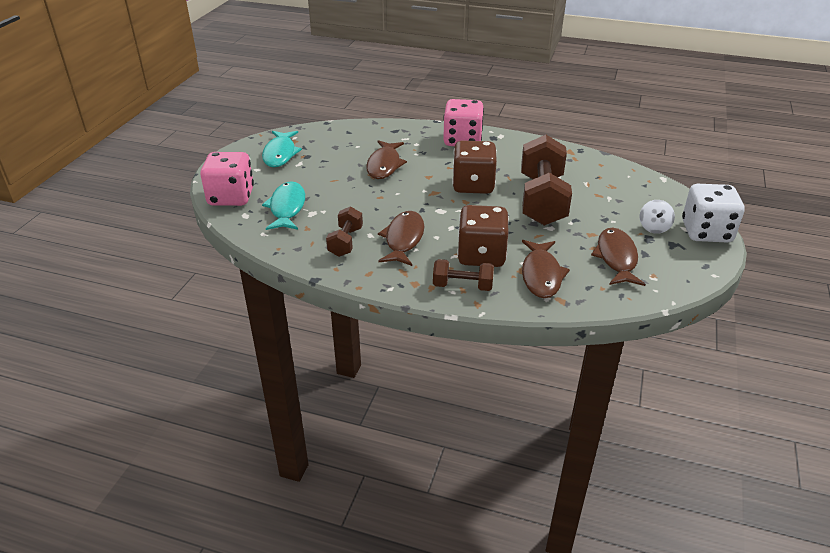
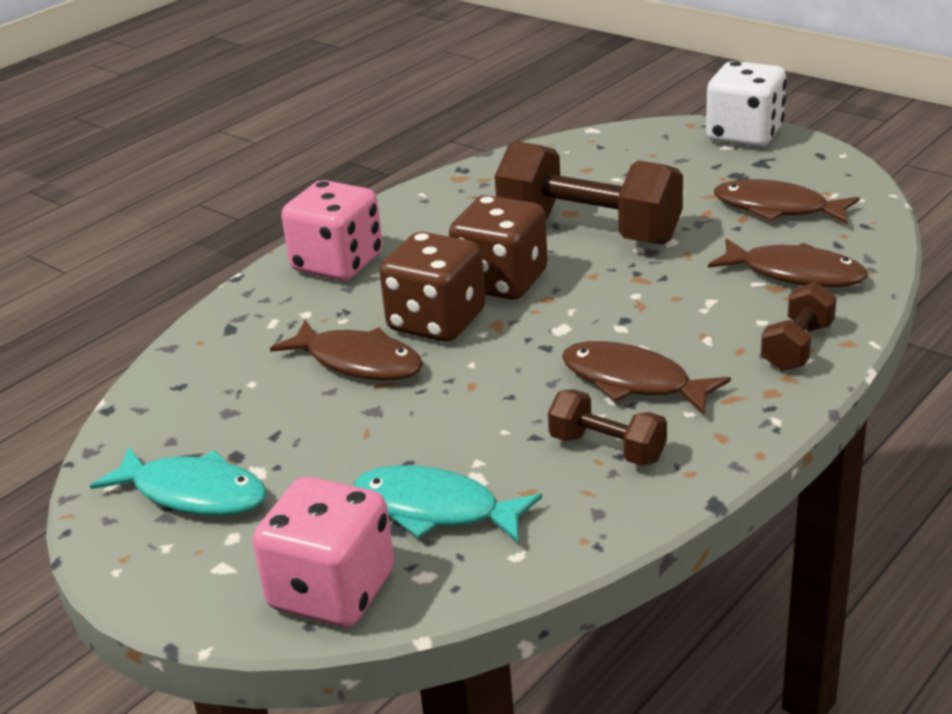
camera: 65 degrees left, 5 degrees down
(481, 255) = (719, 314): brown dice -> brown dice (436, 322)
(654, 227) = (714, 165): white spinning top -> none

